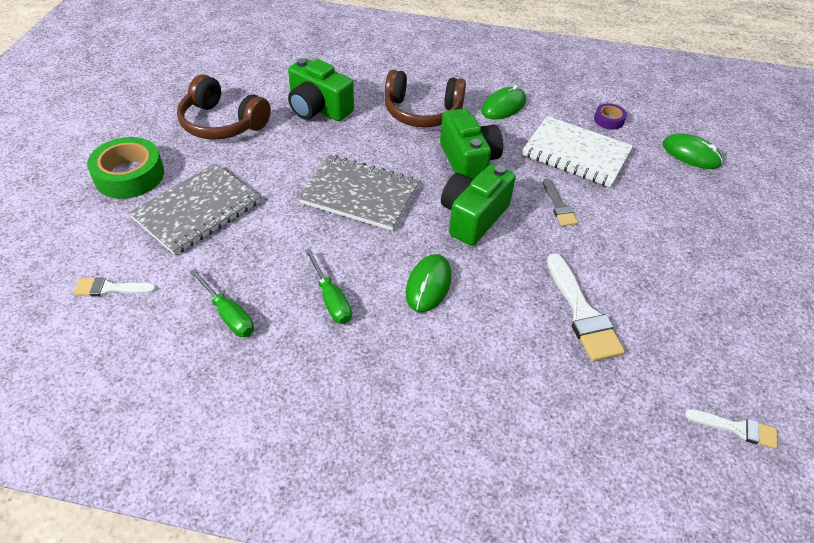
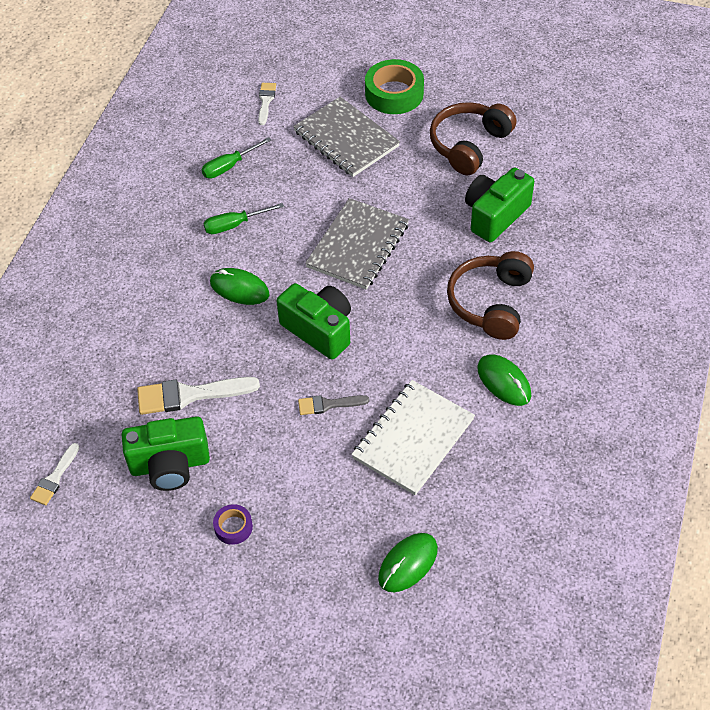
camera: 100 degrees right, 5 degrees up
(468, 161) = (404, 336): green camera -> green camera (170, 465)
(608, 120) = (478, 489): purple tape -> purple tape (233, 527)

